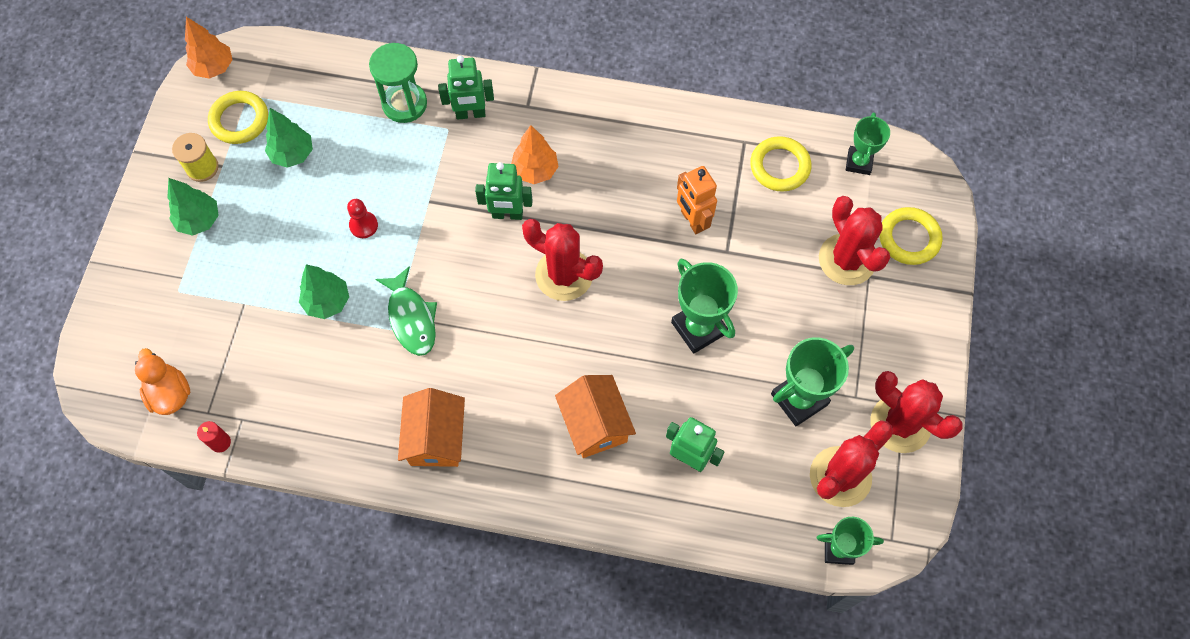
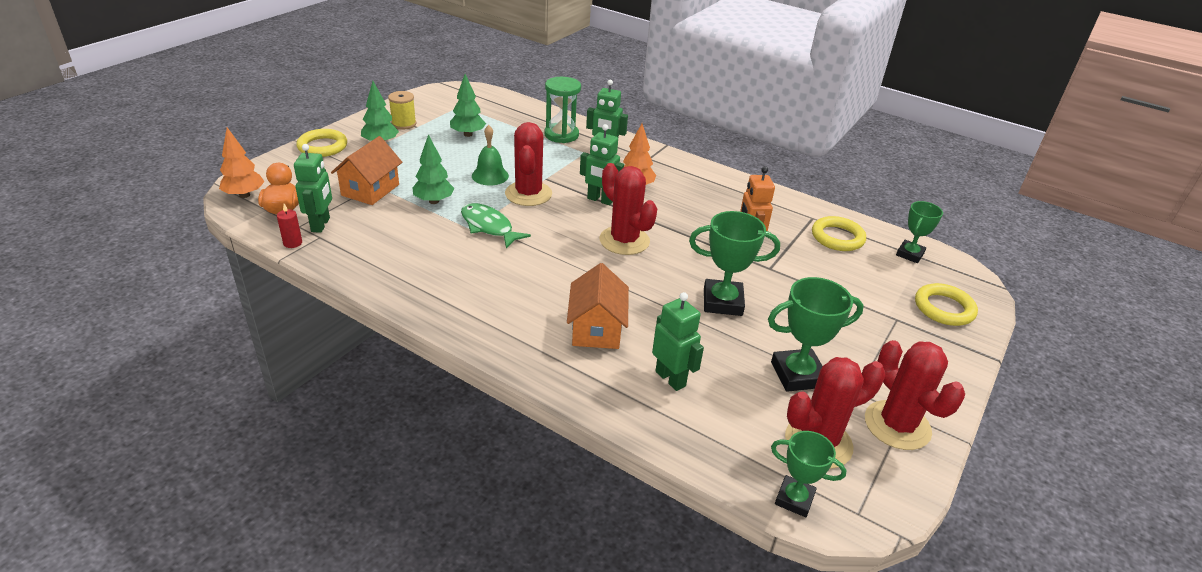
camera: 20 degrees right, 30 degrees down
(214, 67) = (448, 91): orange tree -> orange tree (244, 195)
(230, 399) = (321, 225): none -> green robot
(239, 120) = (446, 113): yellow ring -> yellow ring (322, 146)
(363, 225) = (490, 176): red pawn -> green bell
(411, 318) = (489, 227): green fish -> green fish turned 135 degrees clockwise
(436, 438) = (456, 293): orange house -> orange house (370, 190)
(698, 328) = (722, 302): green trophy -> green trophy turned 75 degrees counterclockwise
(847, 259) = (879, 303): red cactus -> red cactus (528, 194)

